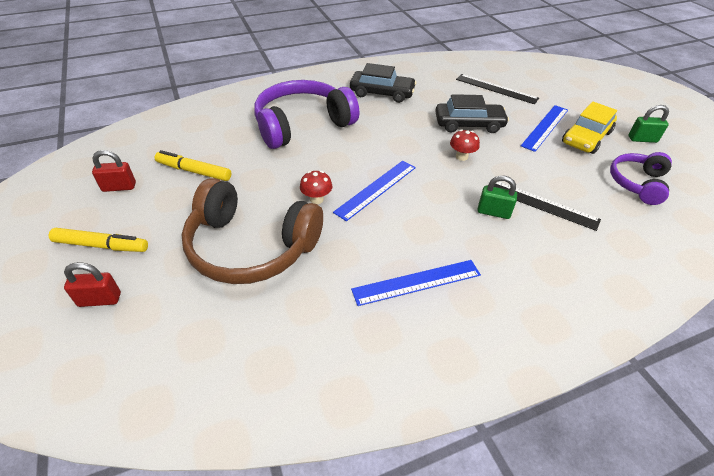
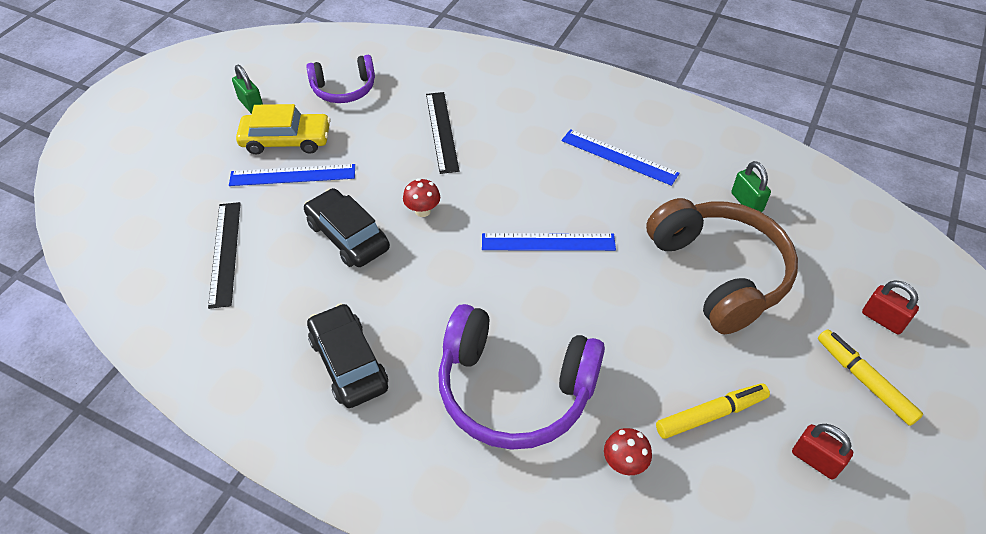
camera: 130 degrees left, 5 degrees up
(194, 171) = (710, 415): yellow marker -> yellow marker turned 90 degrees counterclockwise
(316, 199) = (614, 274): red mushroom -> red mushroom (624, 463)
(493, 212) = (487, 153): green padlock -> green padlock (746, 202)

